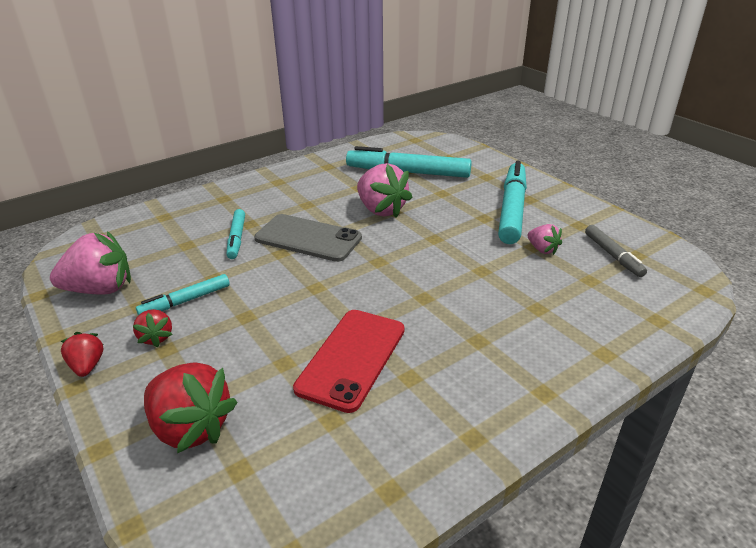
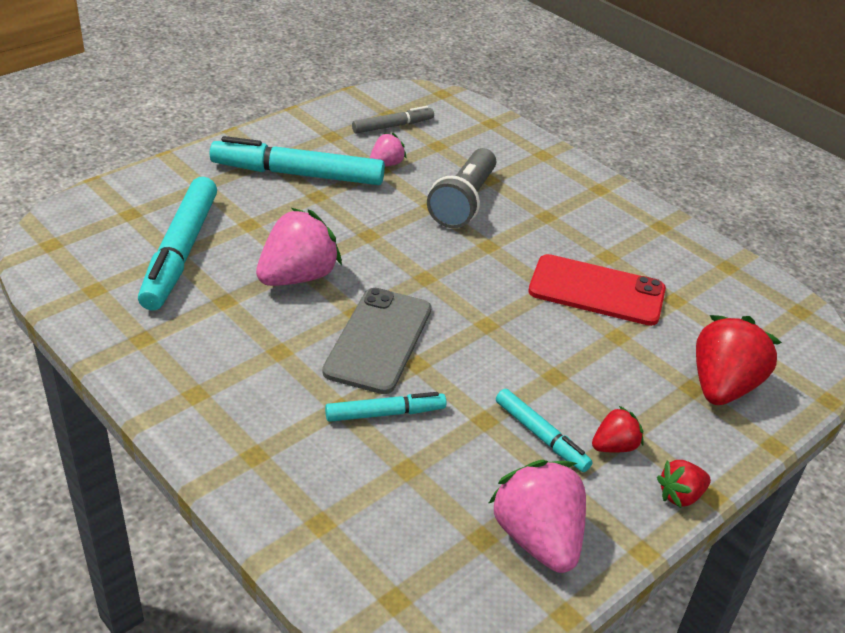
camera: 100 degrees left, 5 degrees up
(490, 288) = (464, 202): none -> grey flashlight

